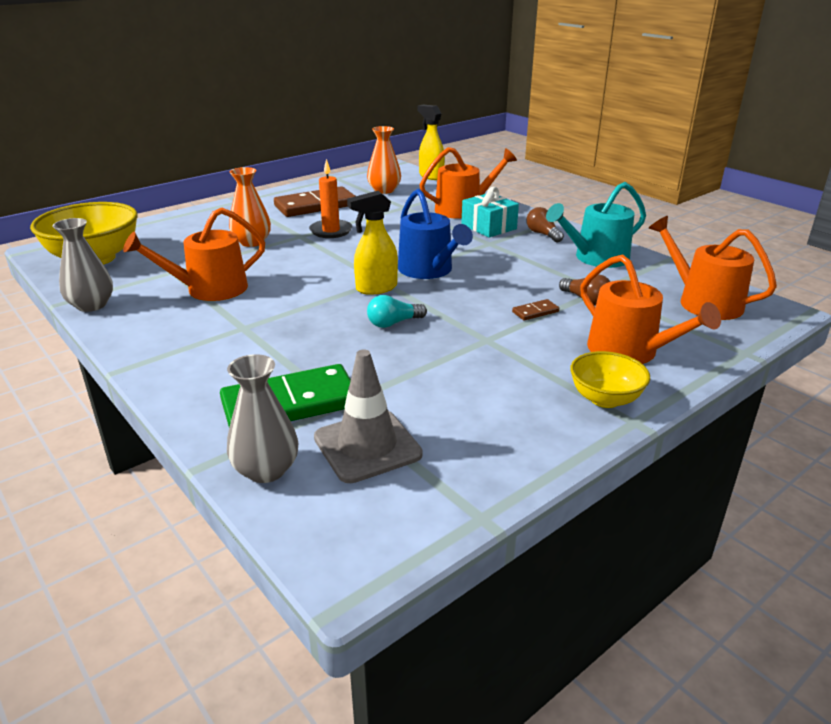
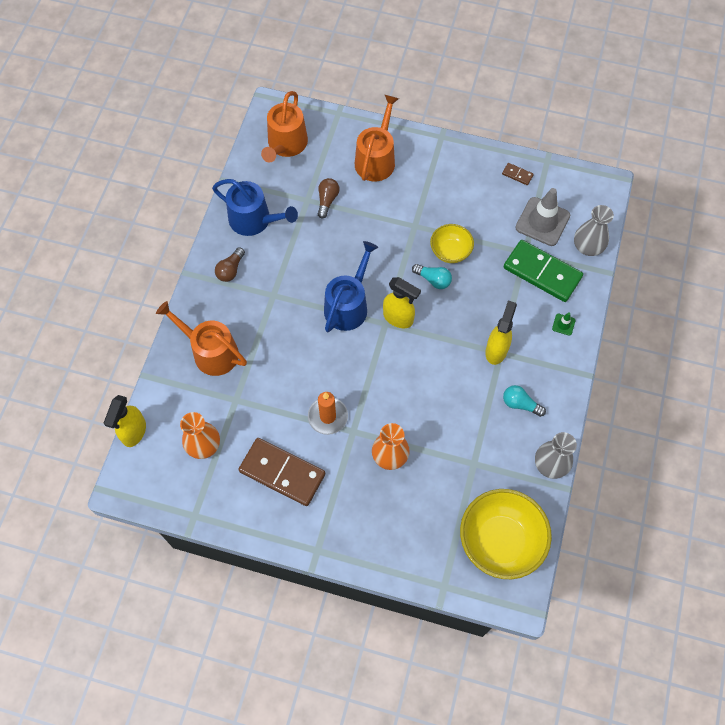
camera: 125 degrees left, 35 degrees up
(173, 315) = (520, 404): none -> turquoise light bulb
(199, 384) = (563, 324): none -> green traffic cone
(209, 289) = (477, 414): orange watering can -> none
(250, 326) = (496, 350): none -> yellow spray bottle
(488, 227) = (240, 312): turquoise gift -> none
(535, 312) = (363, 218): brown domino -> brown domino (517, 175)
(596, 258) = (254, 220): turquoise watering can -> blue watering can
(605, 399) = (431, 153): yellow bowl -> yellow bowl (450, 252)

